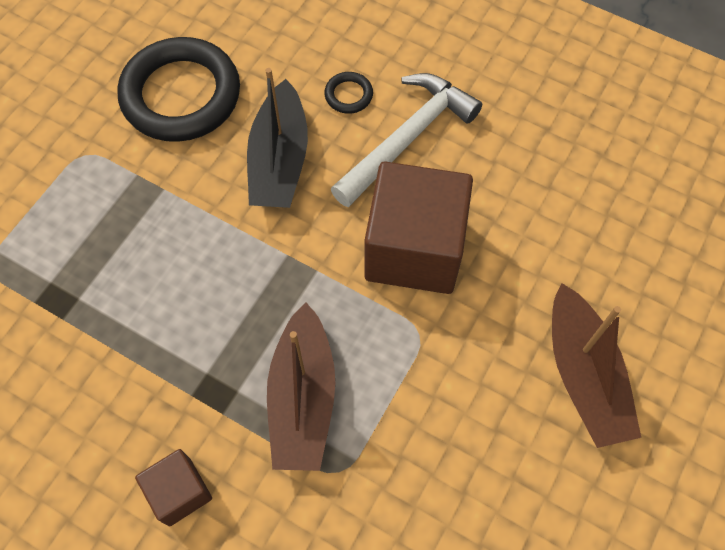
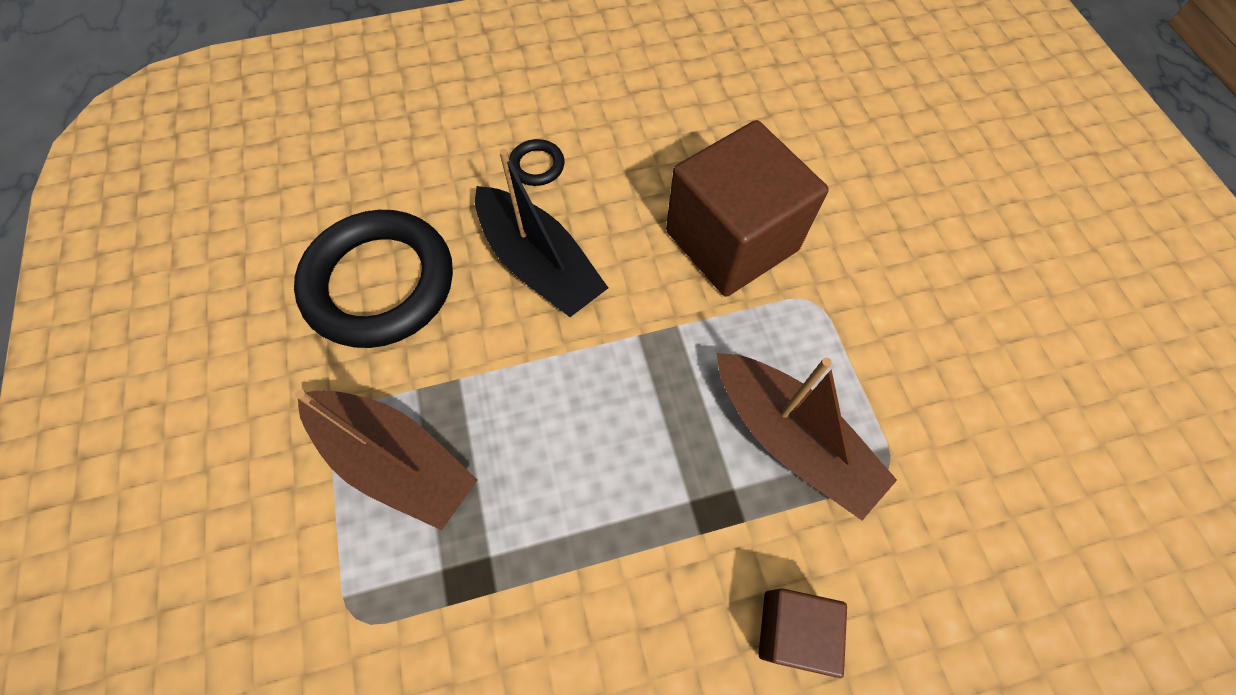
camera: 45 degrees left, 0 degrees up
(407, 138) = (624, 162): white hammer -> none
(584, 376) = (952, 225): brown boat -> brown boat (396, 461)

